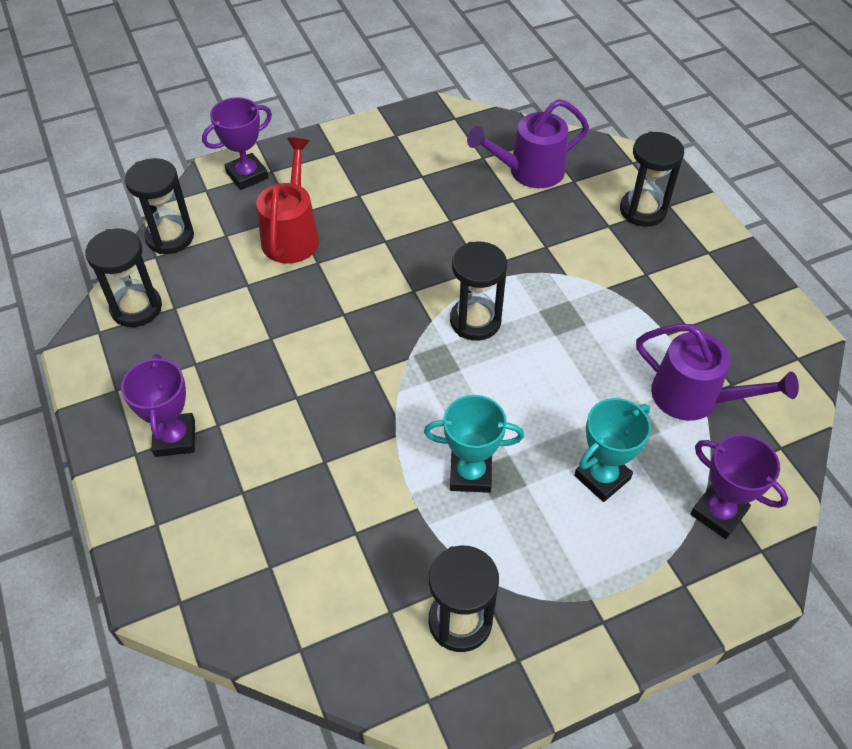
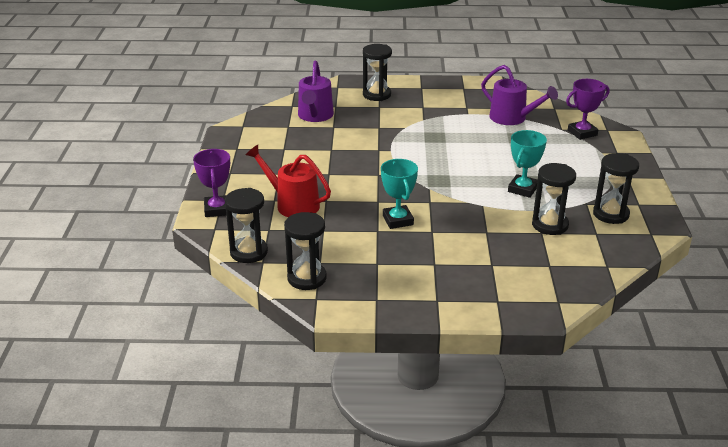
camera: 65 degrees left, 20 degrees down
(175, 438) = (434, 282): purple trophy -> none
(475, 321) = (417, 161): black hourglass -> black hourglass (550, 225)
(602, 477) = (546, 154): turquoise trophy -> turquoise trophy (398, 220)
(695, 397) = (512, 118): purple watering can -> purple watering can turned 75 degrees clockwise

